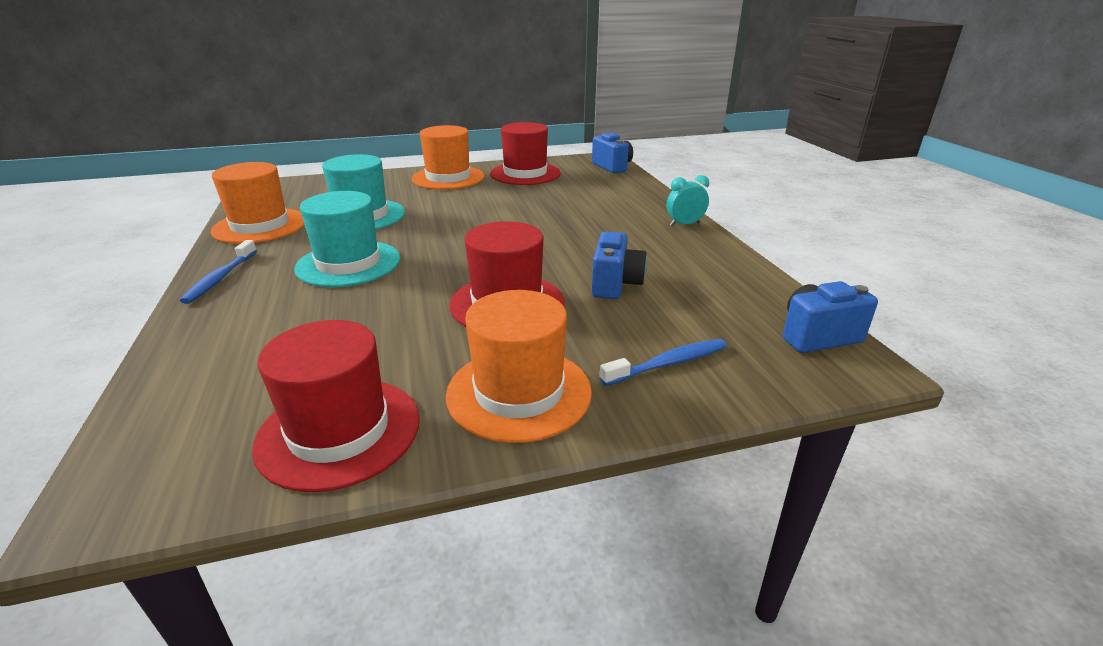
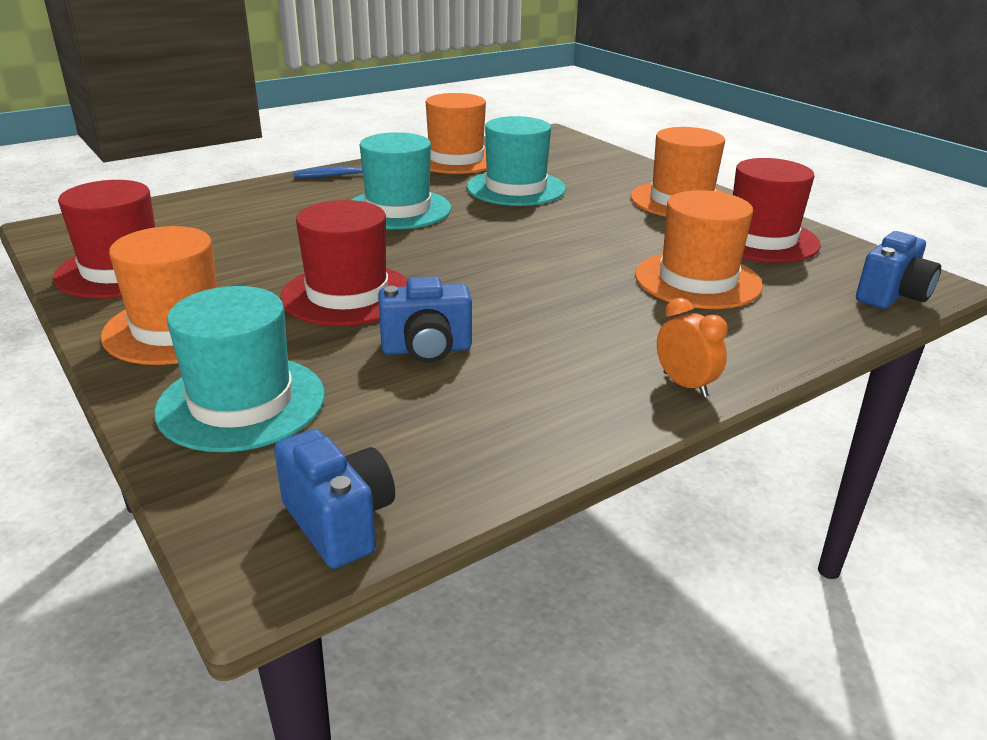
camera: 70 degrees right, 0 degrees up
(566, 197) = (697, 280): none -> orange hat
(668, 364) = (241, 403): blue toothbrush -> turquoise hat
(684, 224) = (685, 385): turquoise clock -> orange clock

